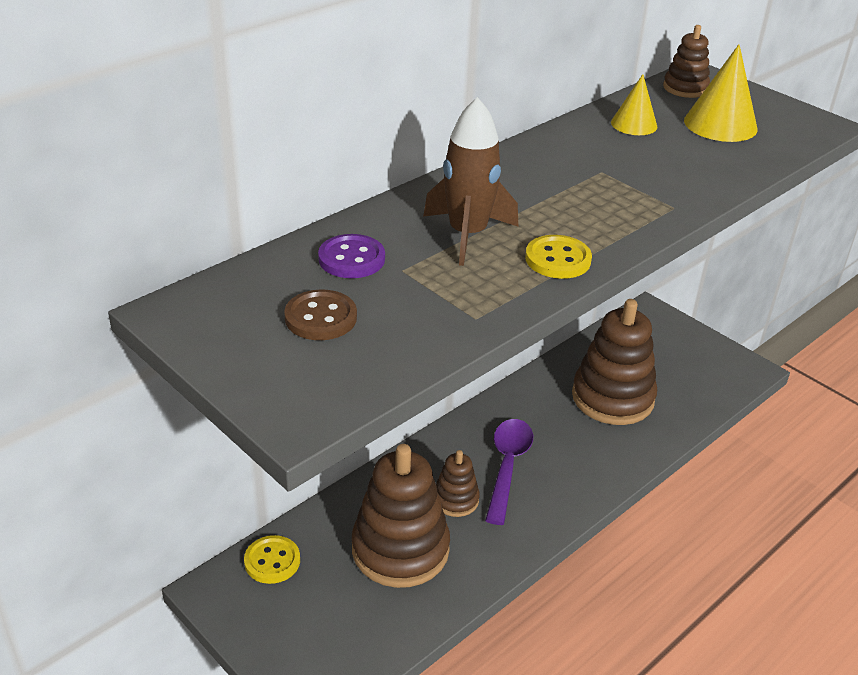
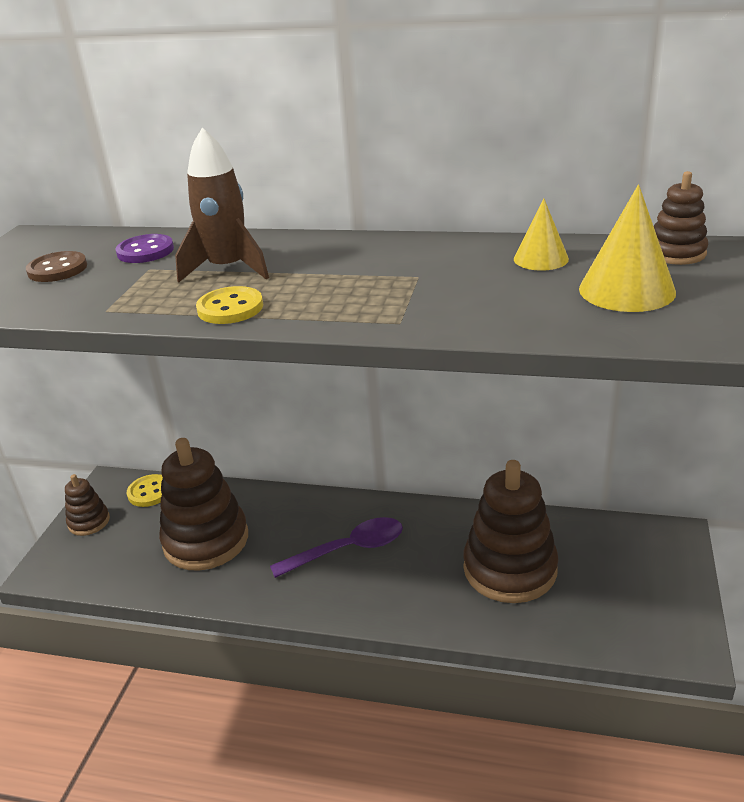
camera: 60 degrees right, 5 degrees down
(455, 500) = (282, 541): brown stacking toy -> brown stacking toy (89, 522)

